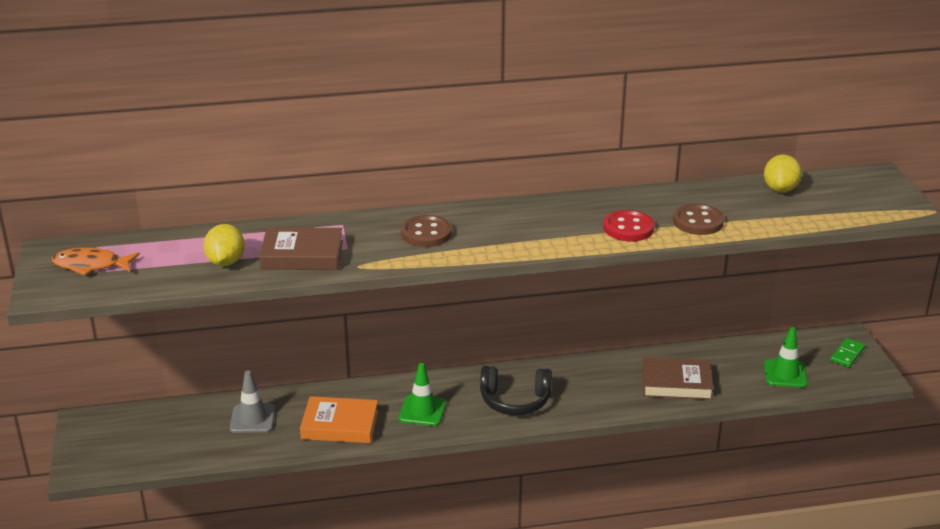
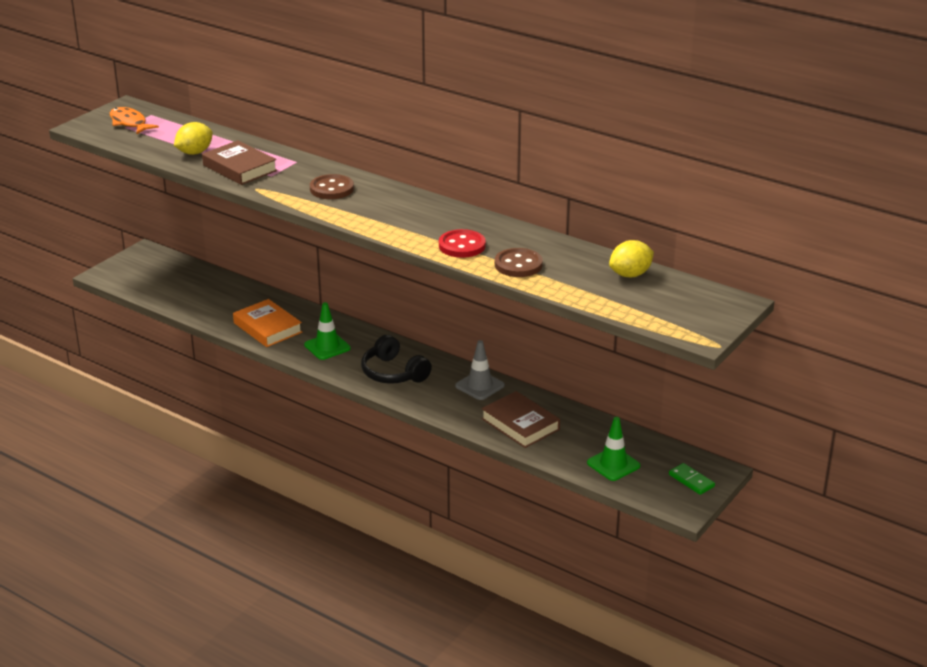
camera: 45 degrees right, 0 degrees up
(252, 419) = (228, 297): grey traffic cone -> grey traffic cone (479, 386)
(847, 354) = (691, 480): green domino -> green domino turned 60 degrees clockwise

